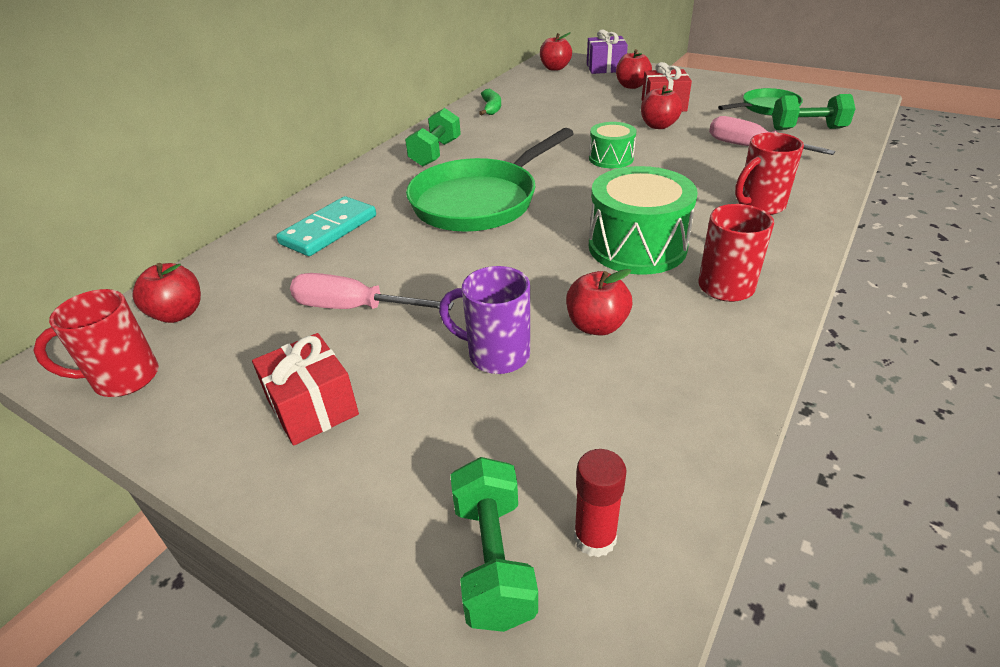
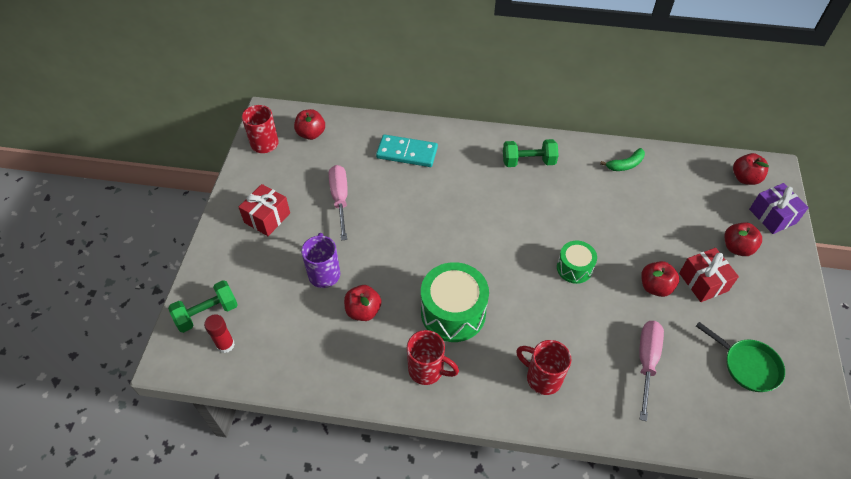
camera: 65 degrees right, 15 degrees up
(479, 201) = (473, 211): green pan -> none
(808, 129) = (714, 404): green dumbbell -> none

